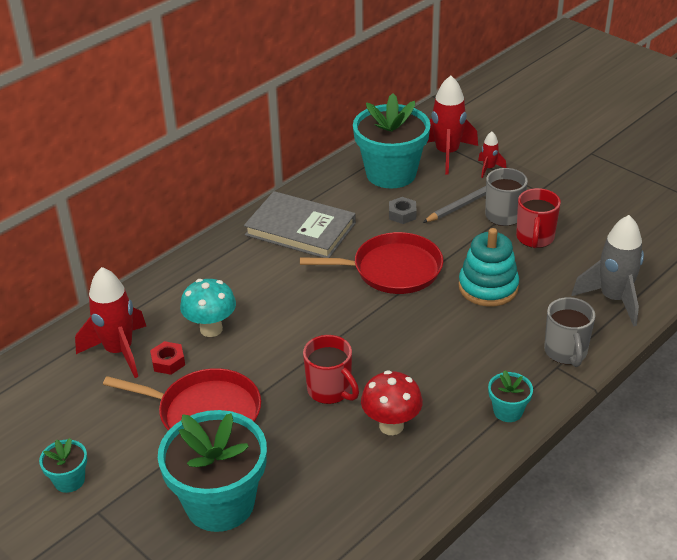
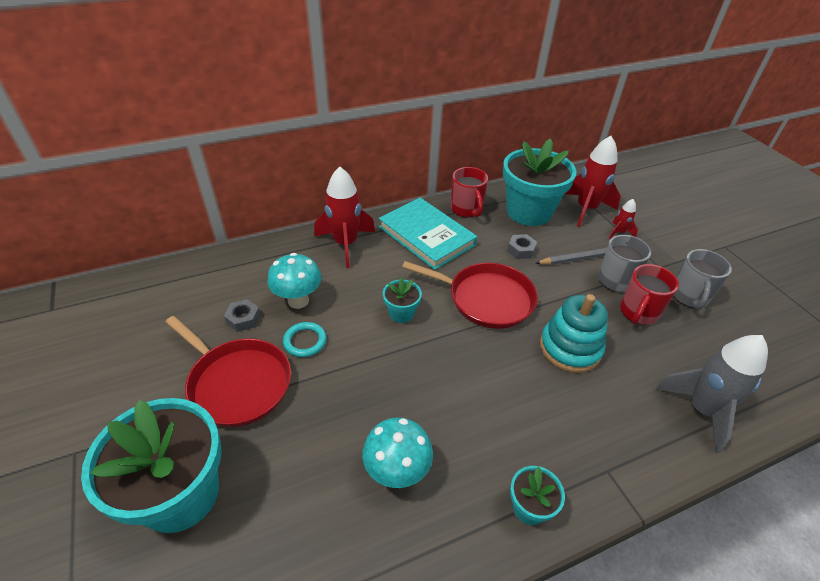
camera: 20 degrees right, 5 degrees up
(69, 480) = (79, 406): turquoise flower pot -> turquoise flower pot (401, 313)
(119, 351) = (213, 294): red rocket -> red rocket (345, 244)
(168, 362) = (243, 319): red nut -> grey nut
(243, 360) = (305, 341): none -> turquoise ring
(300, 229) = (426, 236): grey book -> turquoise book
(330, 390) = (361, 404): red mug -> red mug (466, 210)
(391, 426) = (397, 472): red mushroom -> turquoise mushroom
(566, 352) = (625, 456): grey mug -> grey mug (689, 297)

